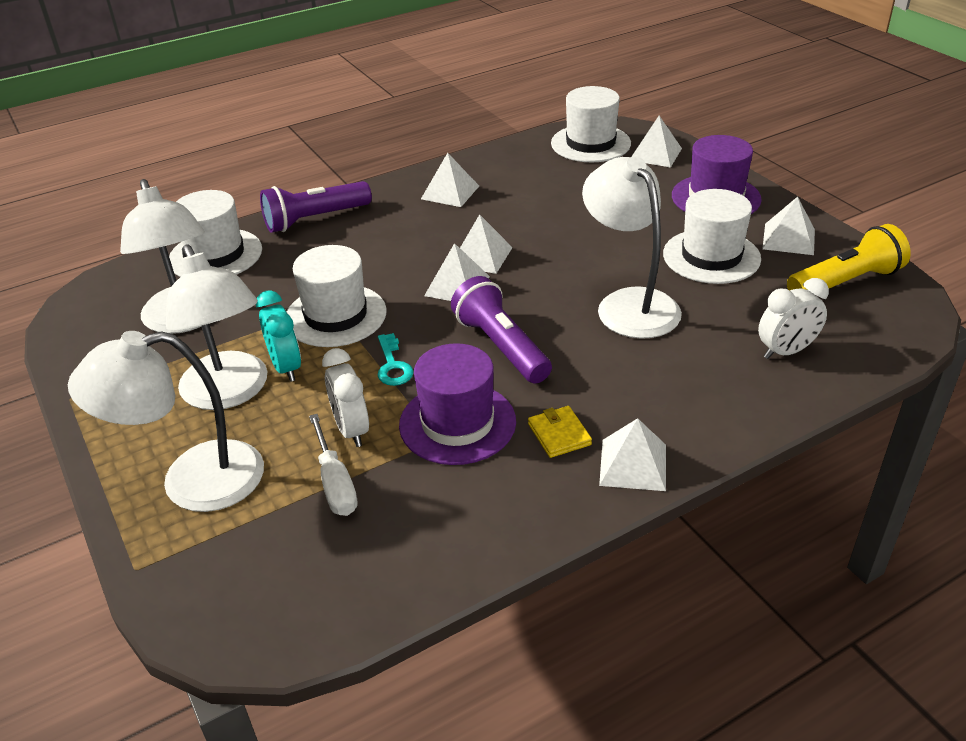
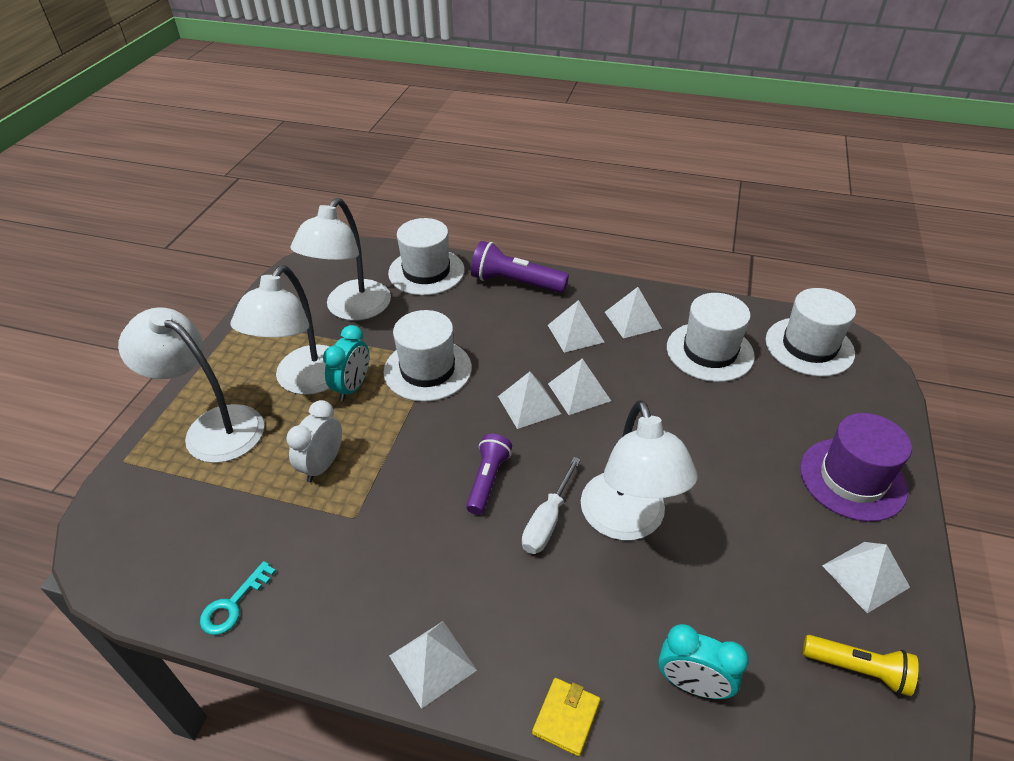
camera: 45 degrees right, 5 degrees up
(335, 483) = (265, 496): white screwdriver -> white screwdriver (547, 521)
(393, 365) = (406, 437): turquoise key -> turquoise key (233, 604)
(457, 423) = (380, 517): purple hat -> none
(501, 346) = (488, 480): purple flashlight -> purple flashlight, size x0.66
(559, 434) = (423, 587): yellow wallet -> yellow wallet (566, 717)
(629, 303) = (627, 521): white lamp -> white lamp turned 150 degrees clockwise
(655, 154) = (856, 395): white pyramid -> white pyramid (575, 333)
(711, 256) = (761, 534): white hat -> white hat (709, 351)
(786, 351) = (692, 684): white clock -> turquoise clock
(846, 282) = (858, 669): yellow flashlight -> yellow flashlight, size x0.66

